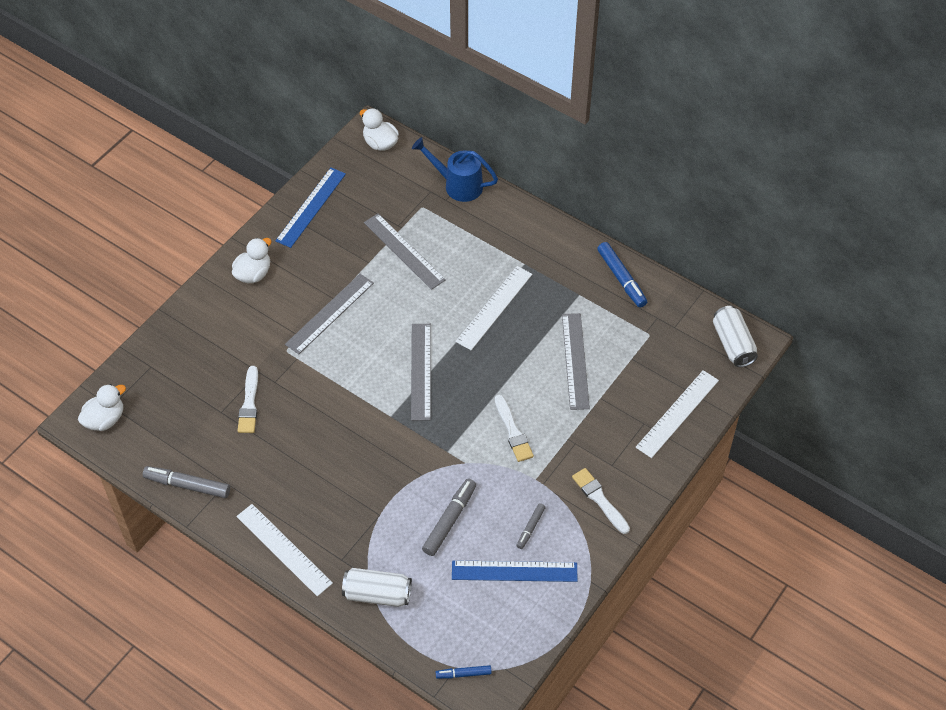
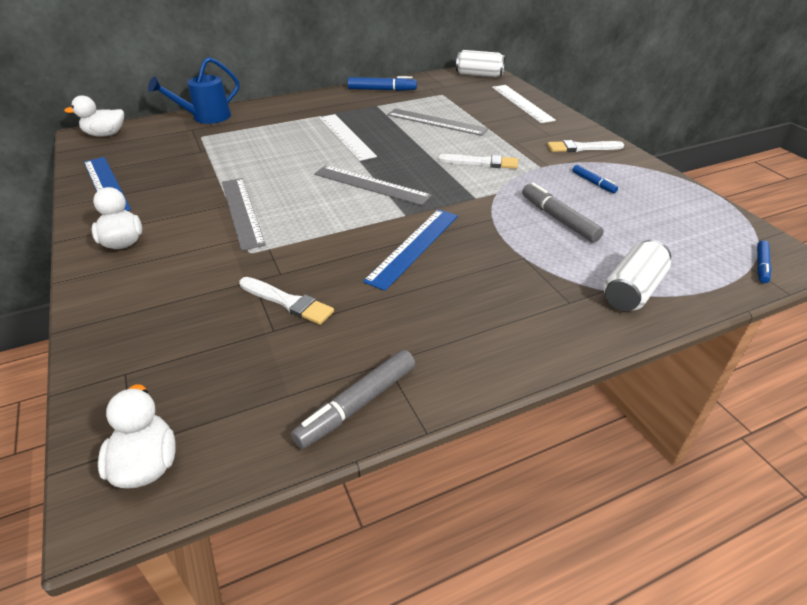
camera: 60 degrees left, 15 degrees down
(284, 549) = (528, 344): white ruler -> none
(404, 251) = (231, 156): grey ruler -> none
(514, 571) = (639, 203): blue ruler -> blue ruler (414, 247)
(530, 528) = (593, 183): grey marker -> blue marker

